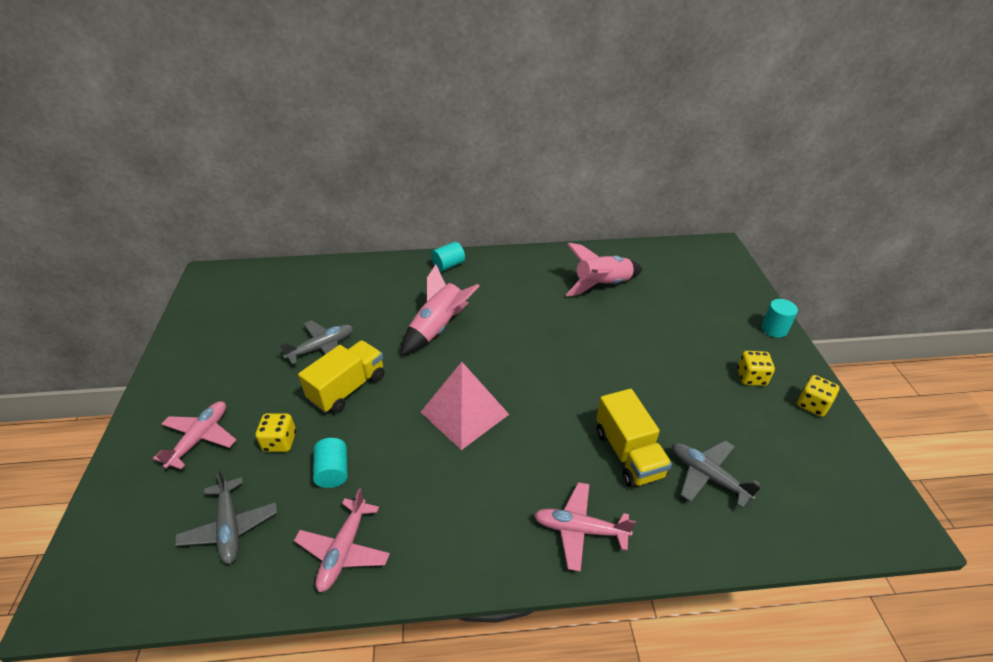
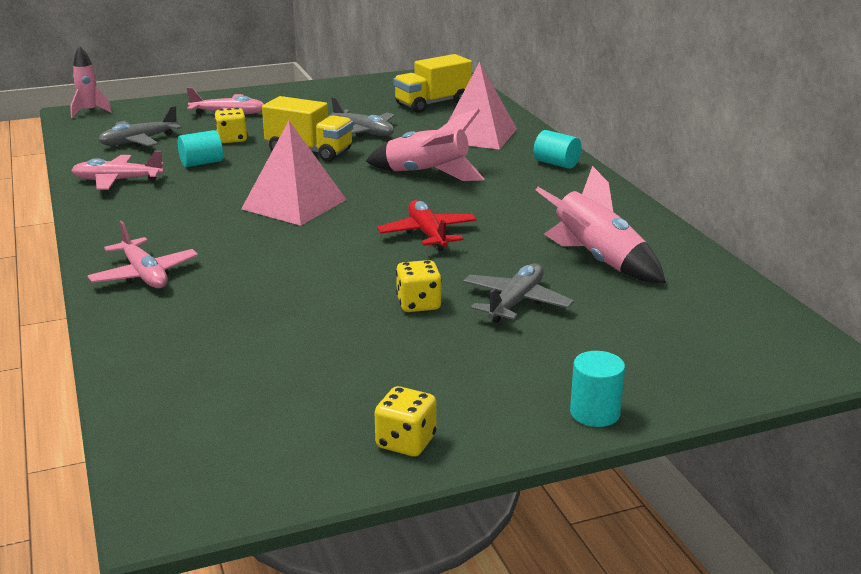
camera: 75 degrees right, 15 degrees down
(74, 583) = (90, 112): none -> pink rocket
(371, 287) = (477, 135): none -> pink pyramid
(546, 347) = (427, 234): none -> red plane
(580, 529) = (144, 275): pink plane -> pink plane turned 150 degrees clockwise
(628, 453) = (258, 295): yellow truck -> yellow truck (432, 104)
(707, 476) = (232, 348): grey plane -> grey plane (515, 302)
(751, 377) = (446, 385): yellow dice -> yellow dice (418, 304)

